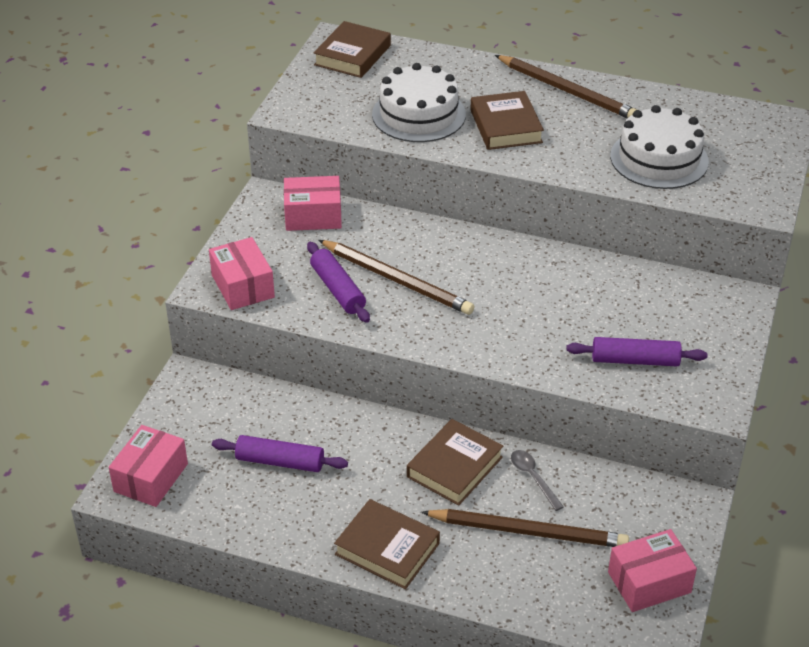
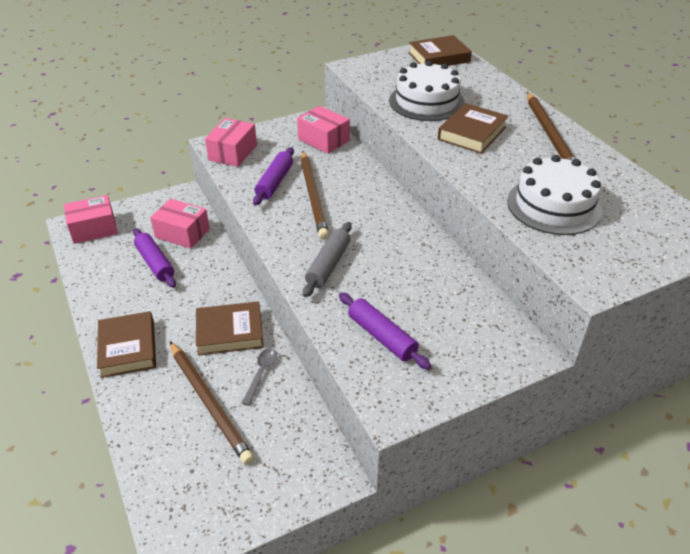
camera: 45 degrees right, 0 degrees up
(509, 333) = (328, 265): none -> grey rolling pin
(649, 582) = (226, 500): pink box -> pink box (182, 233)

